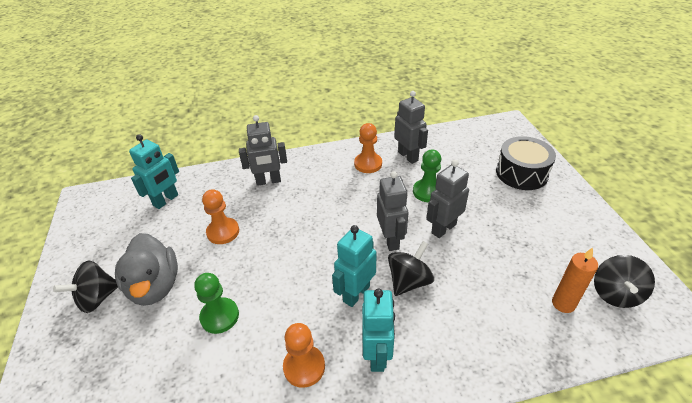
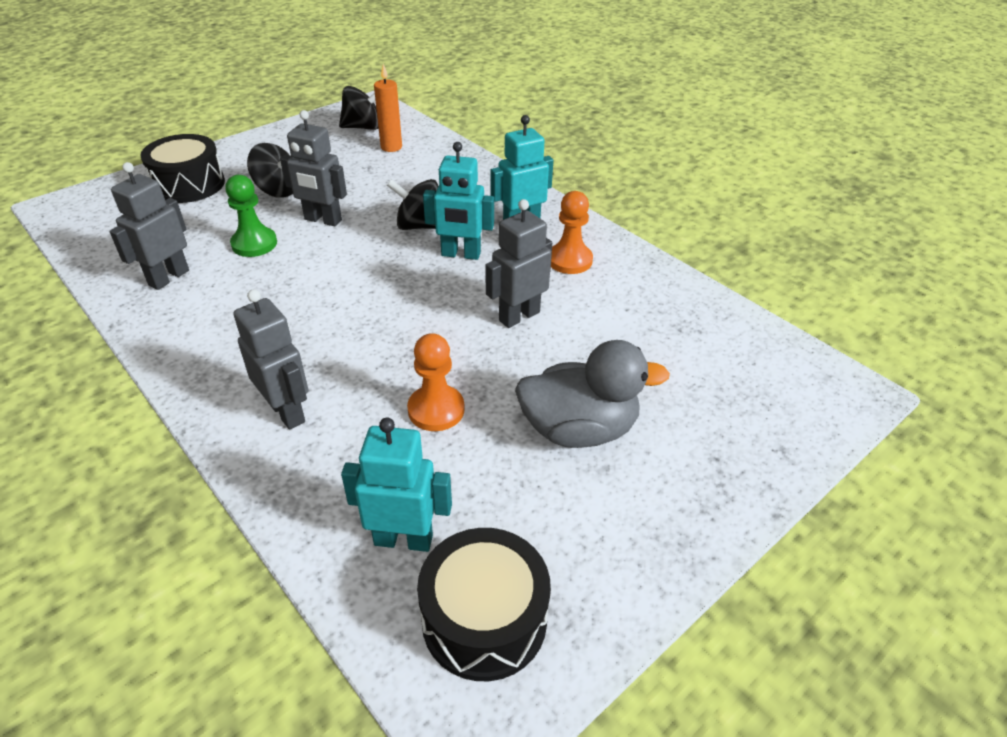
camera: 120 degrees left, 0 degrees up
(97, 298) = (647, 484): black spinning top -> black spinning top (277, 191)
(110, 212) = (484, 619): none -> black drum
(155, 286) = (579, 429): grey duck -> grey duck turned 45 degrees clockwise
(219, 316) = (568, 342): green pawn -> none
(368, 164) = (201, 312): orange pawn -> none
(391, 240) = (363, 251): grey robot -> grey robot (519, 316)

